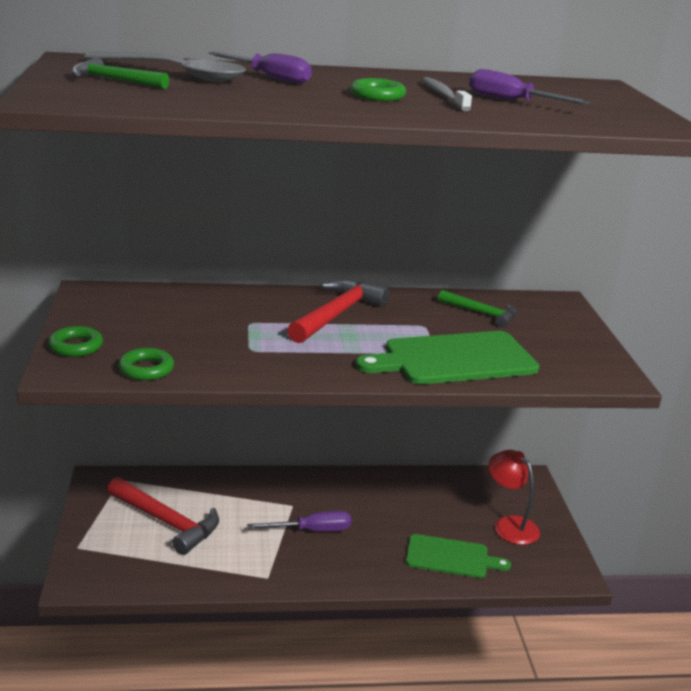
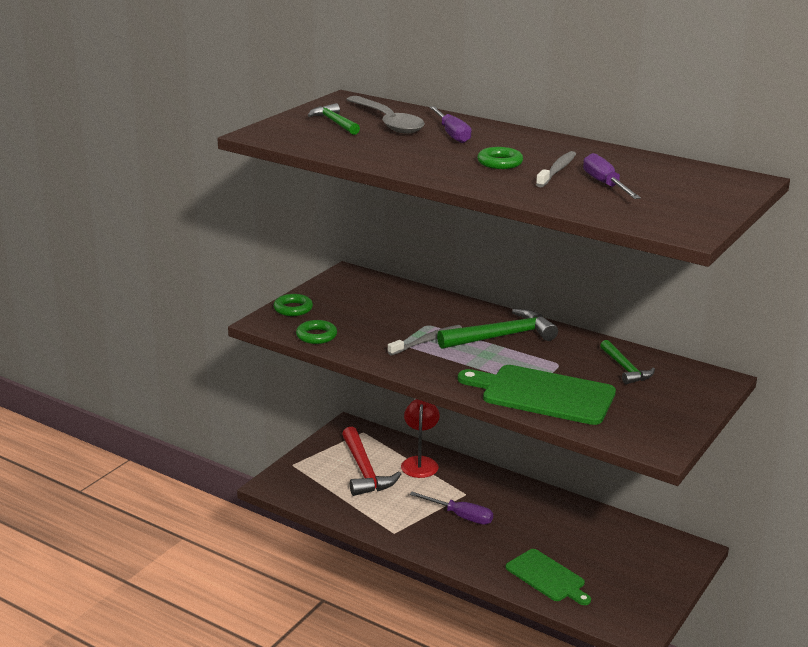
camera: 40 degrees right, 0 degrees up
(273, 340) = (427, 341): none -> grey toothbrush
(337, 314) = (502, 336): red hammer -> green hammer
(509, 525) = (628, 576): red lamp -> red lamp (420, 462)

